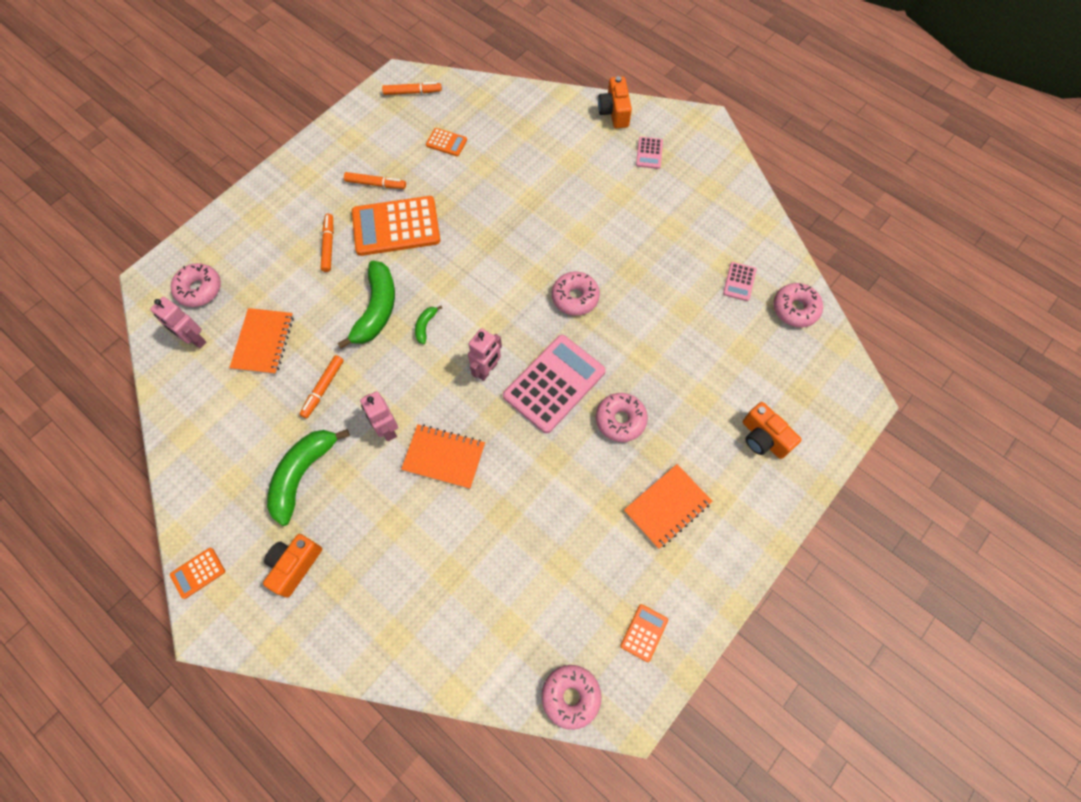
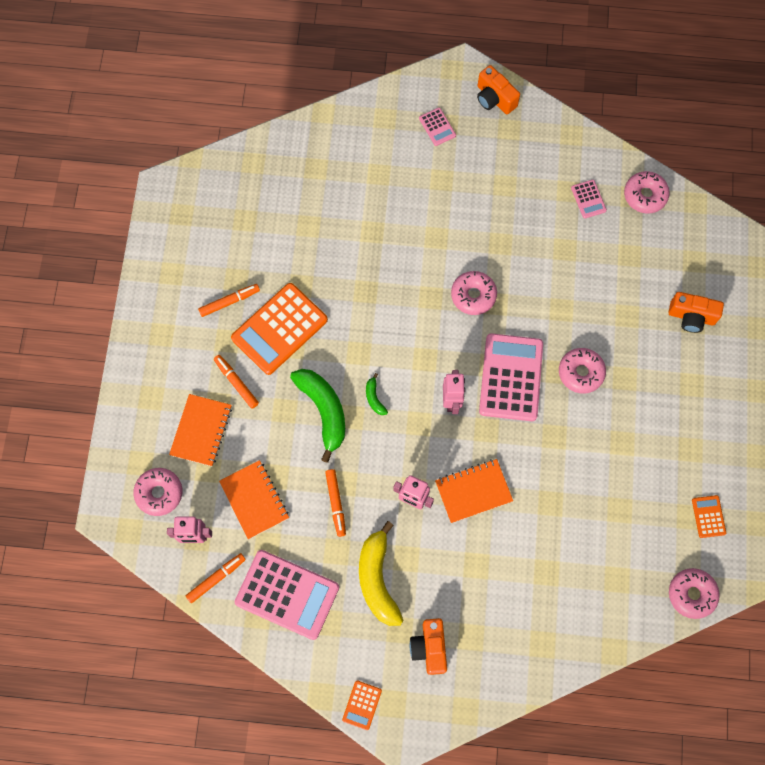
camera: 35 degrees left, 5 degrees up
(221, 435) = (287, 594): none -> pink calculator
(302, 475) = (378, 579): green banana -> yellow banana
(412, 92) = (188, 194): orange marker -> orange marker (216, 578)
(446, 142) = (259, 224): orange calculator -> none
(614, 112) = (380, 105): orange camera -> orange camera (494, 99)
(667, 507) = (660, 416): orange notebook -> orange notebook (201, 431)

